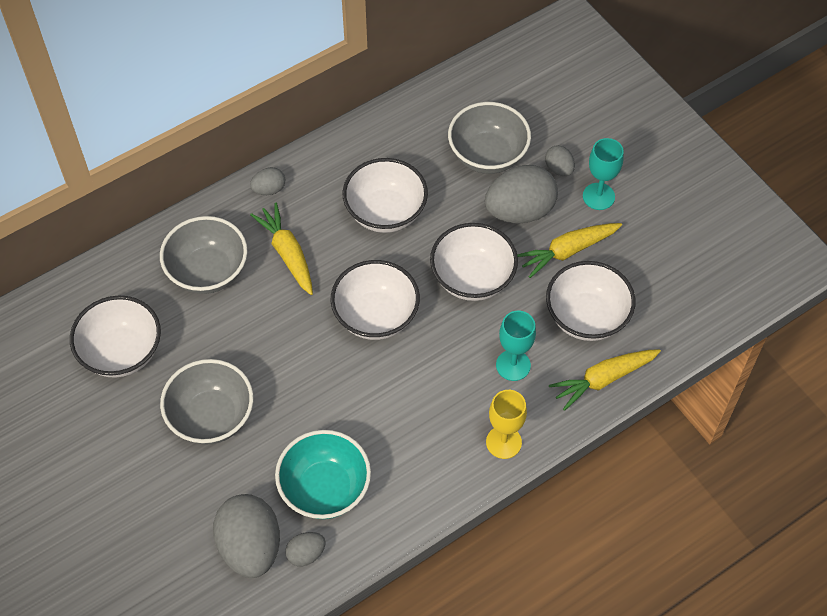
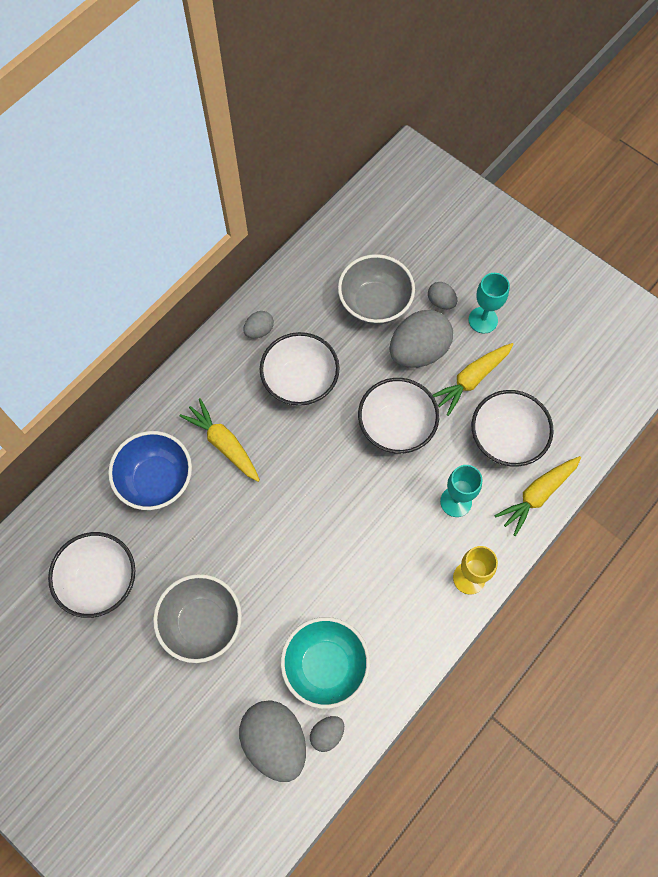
camera: 15 degrees left, 10 degrees up
(208, 272) = (156, 480): grey bowl -> blue bowl
(269, 189) = (188, 384): grey egg -> grey egg (259, 330)
(376, 316) = (321, 485): white bowl -> none

